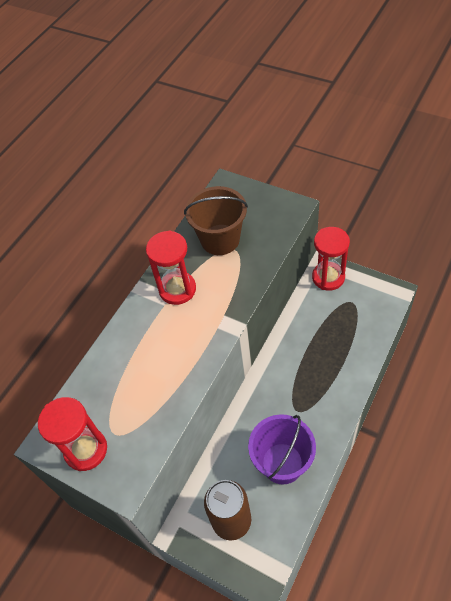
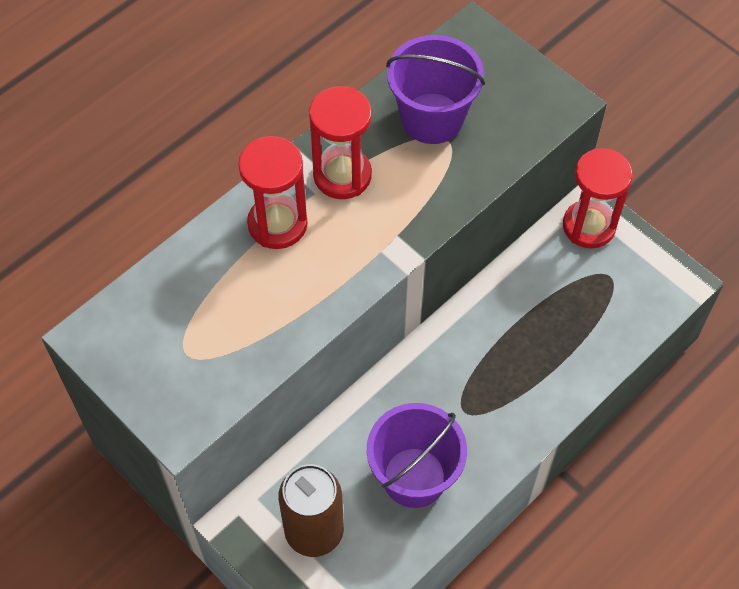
camera: 10 degrees right, 5 degrees up
(86, 450) = (141, 363): red hourglass -> red hourglass (277, 224)
(220, 239) = (432, 118): brown bucket -> purple bucket

